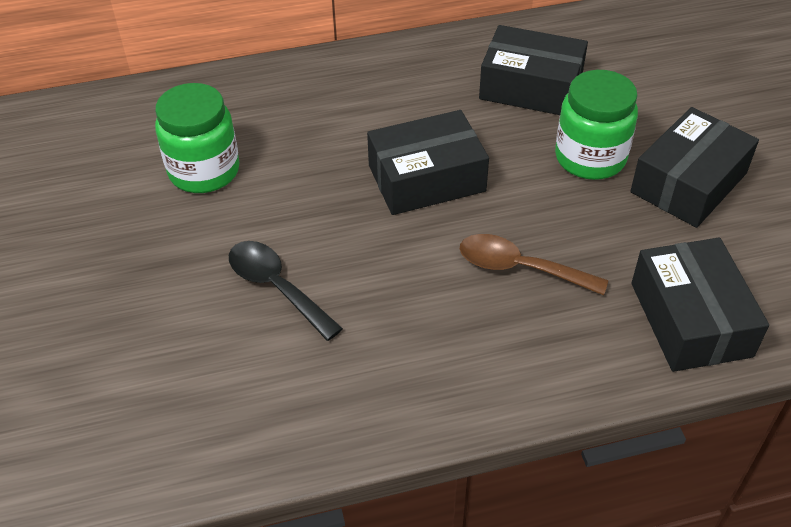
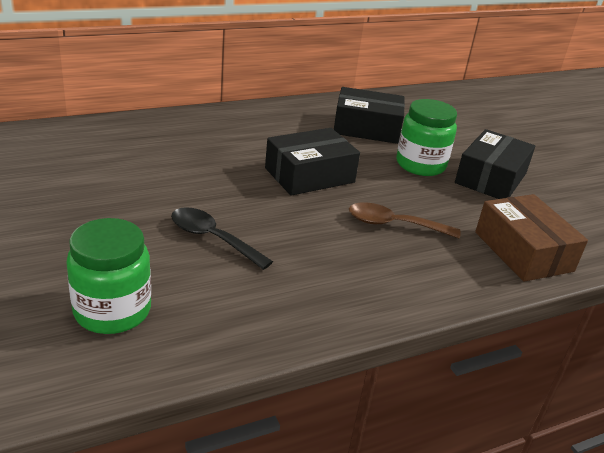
camera: 15 degrees left, 15 degrees down
(204, 171) = (137, 170): green jar -> green jar (112, 311)
(690, 319) = (523, 251): black box -> brown box

